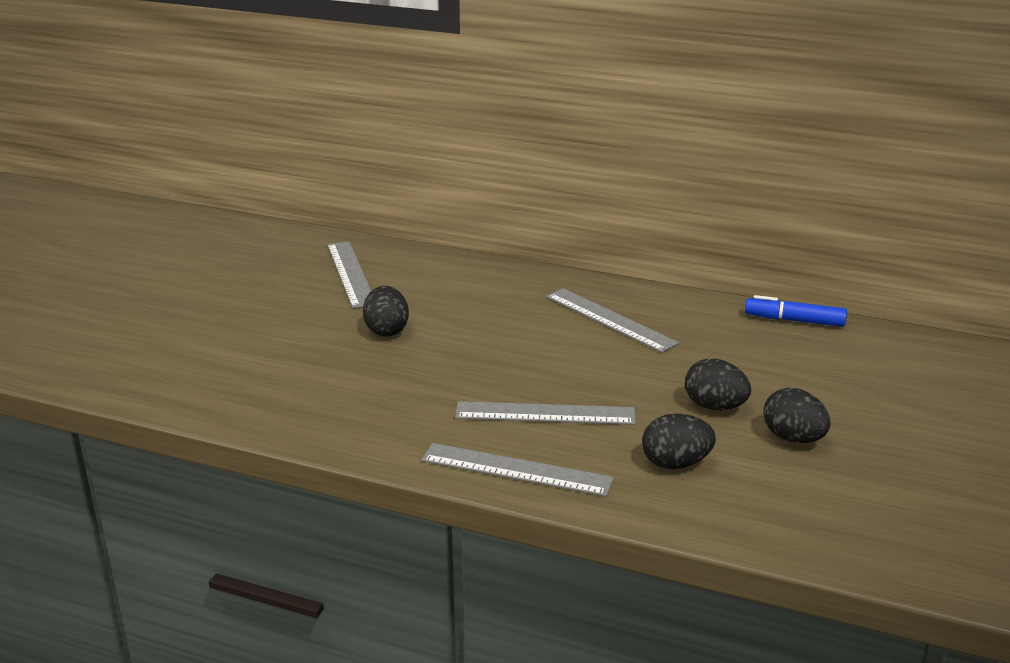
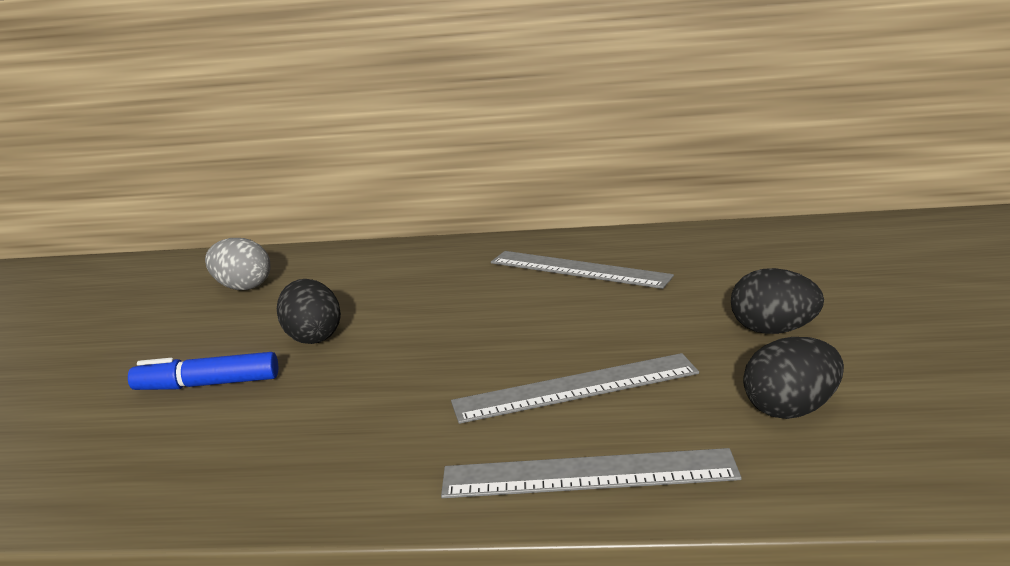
camera: 15 degrees left, 5 degrees down
(350, 274) = (243, 287): grey ruler -> grey egg
(793, 438) = (896, 343): black egg -> none
(794, 320) = (772, 230): blue marker -> blue marker (207, 384)

